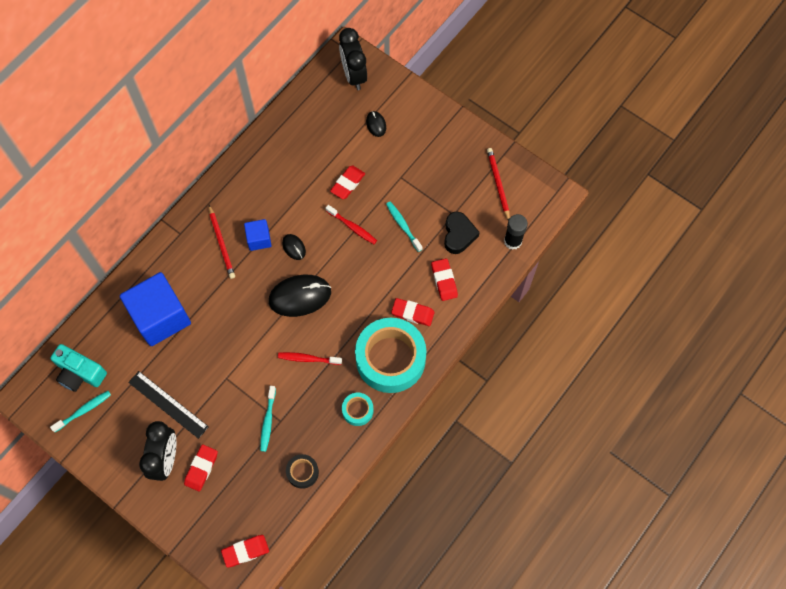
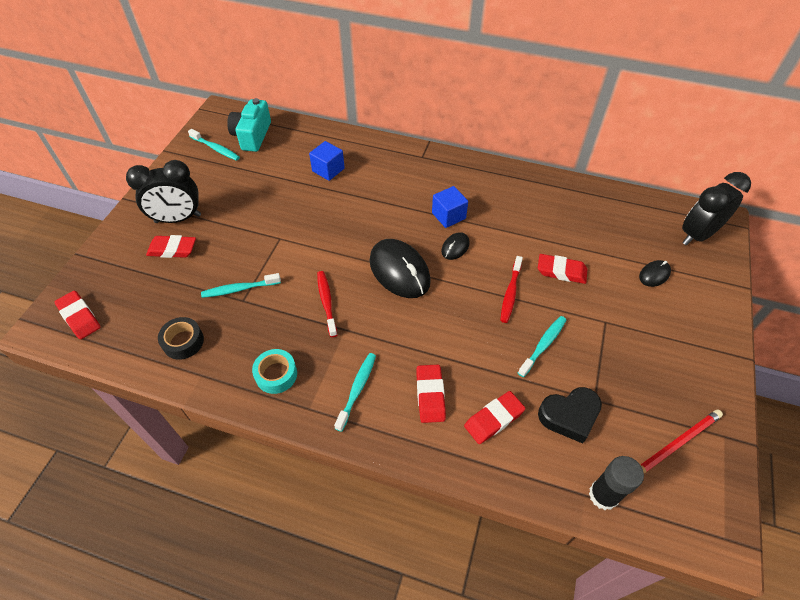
camera: 70 degrees right, 15 degrees down
(160, 317) = (328, 170): blue cube -> blue cube, size x0.49
(168, 404) = (237, 203): black ruler -> none
(222, 243) = (428, 189): red pencil -> none
(390, 359) = (357, 389): turquoise tape -> turquoise toothbrush

